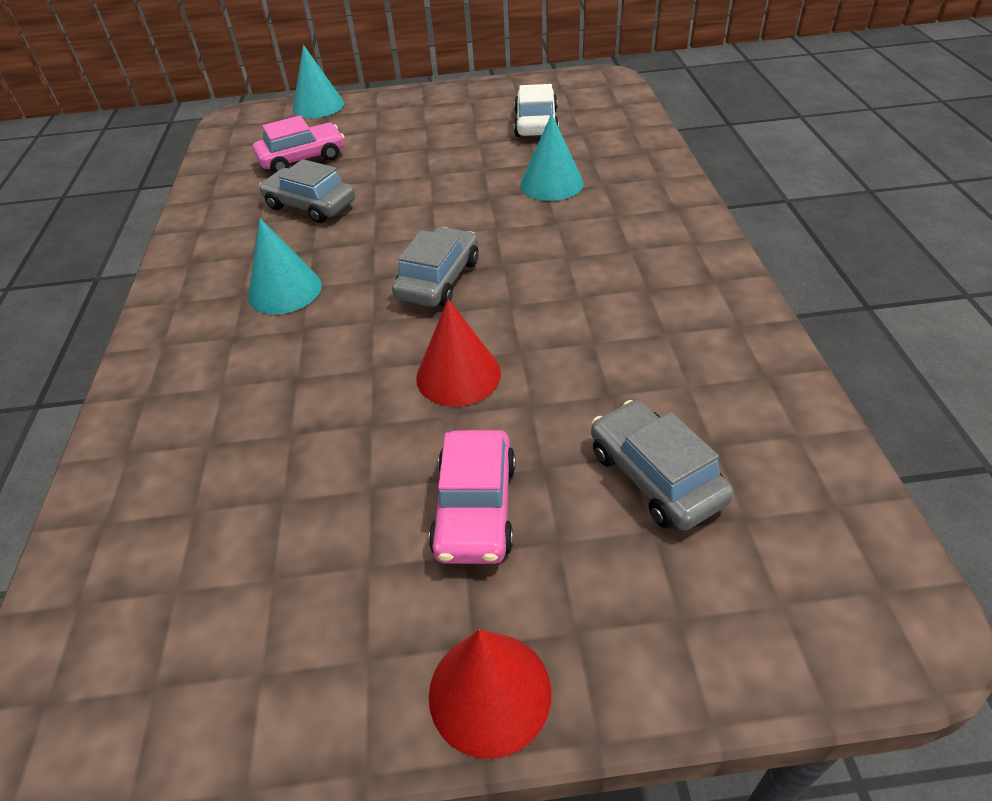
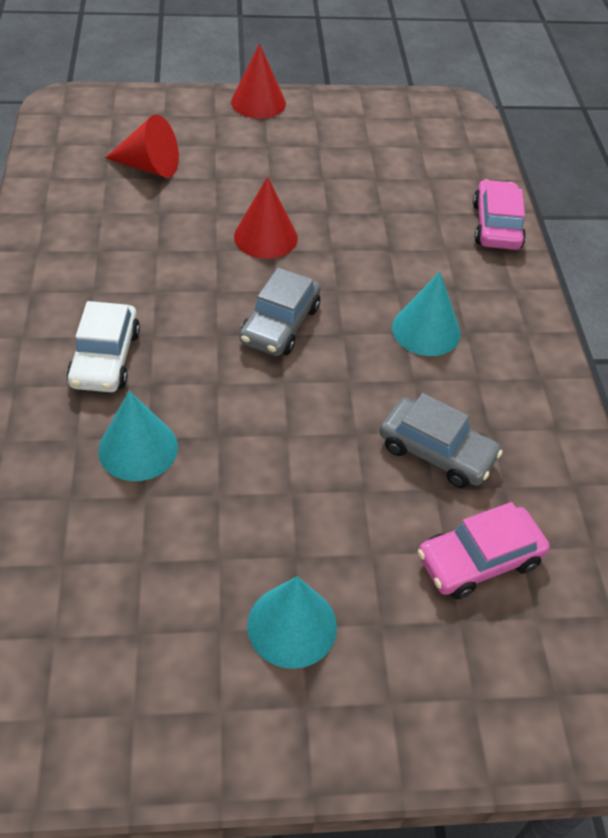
camera: 175 degrees right, 5 degrees up
(318, 106) = (503, 736): turquoise cone -> turquoise cone (292, 625)
(475, 507) = (259, 163): pink car -> pink car (496, 225)
(536, 123) = (123, 601): white car -> white car (105, 358)
(655, 476) = (149, 166): grey car -> red cone

